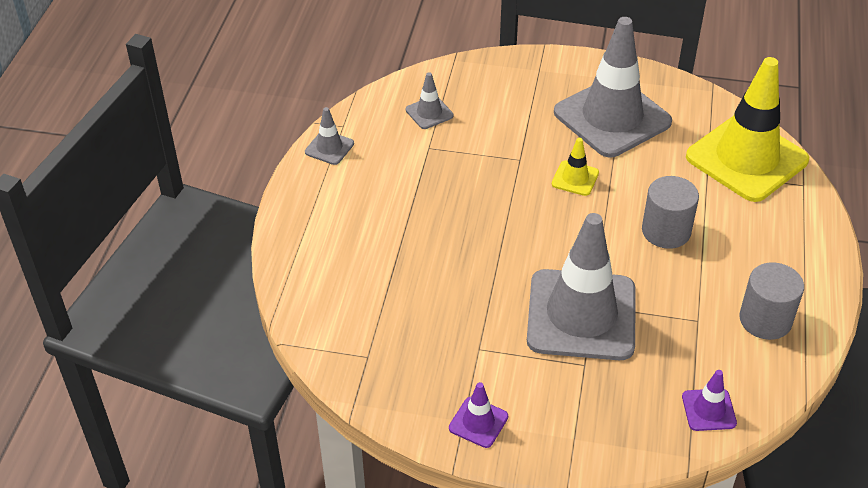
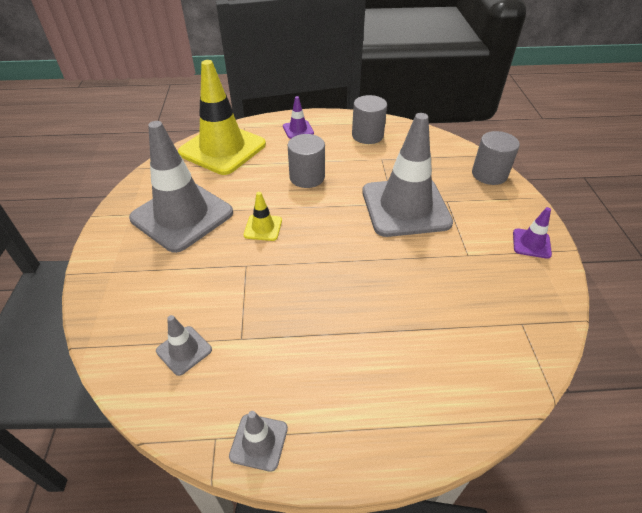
camera: 105 degrees left, 0 degrees up
(635, 439) = (489, 174): none -> grey cylinder
(708, 410) = (448, 150): purple traffic cone -> purple traffic cone (298, 130)

